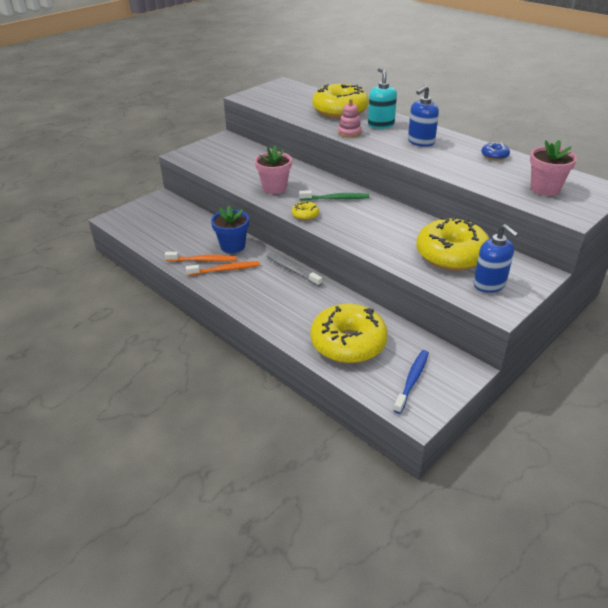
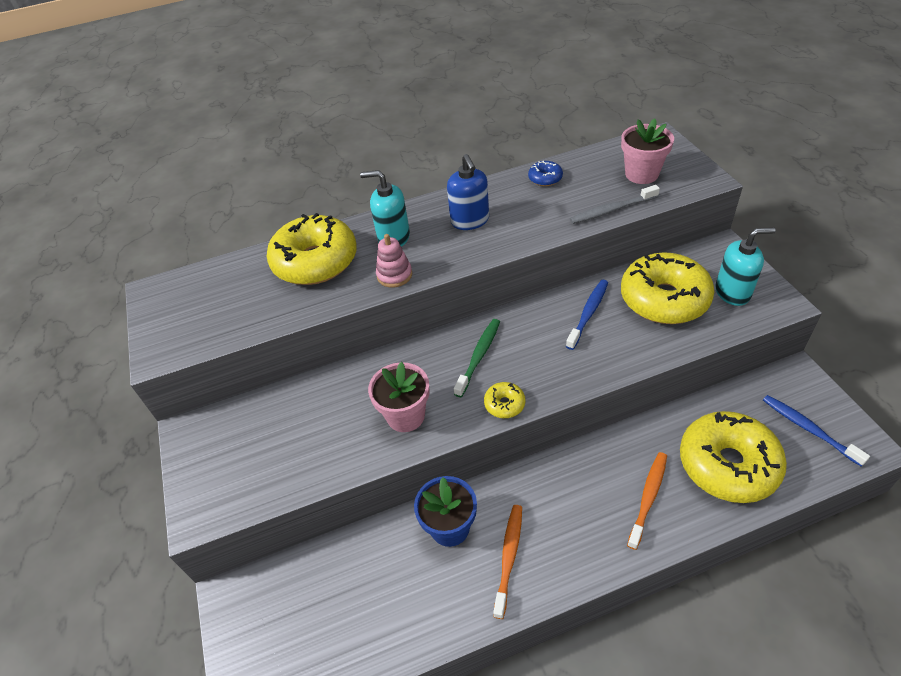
camera: 60 degrees left, 10 degrees up
(203, 260) = (468, 582): orange toothbrush -> orange toothbrush (648, 498)
(292, 270) = (548, 471): grey toothbrush -> grey toothbrush (612, 210)
(407, 228) = (588, 313): none -> blue toothbrush
(489, 284) = (733, 292): blue soap dispenser -> turquoise soap dispenser

